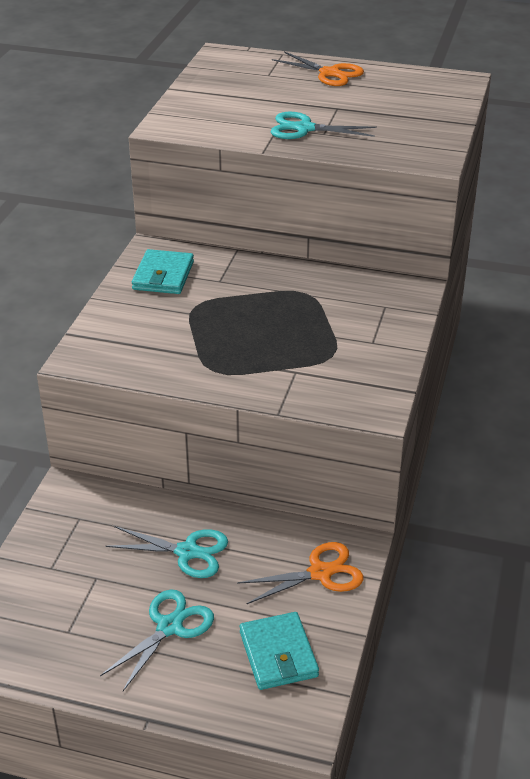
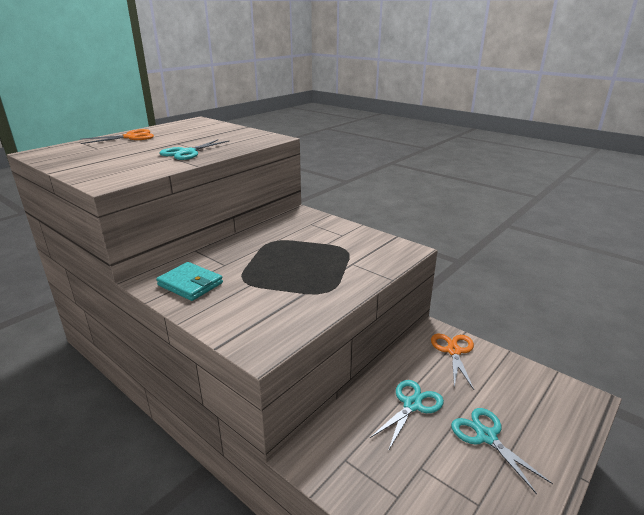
camera: 65 degrees left, 10 degrees down
(278, 654) = (521, 390): turquoise wallet -> none

